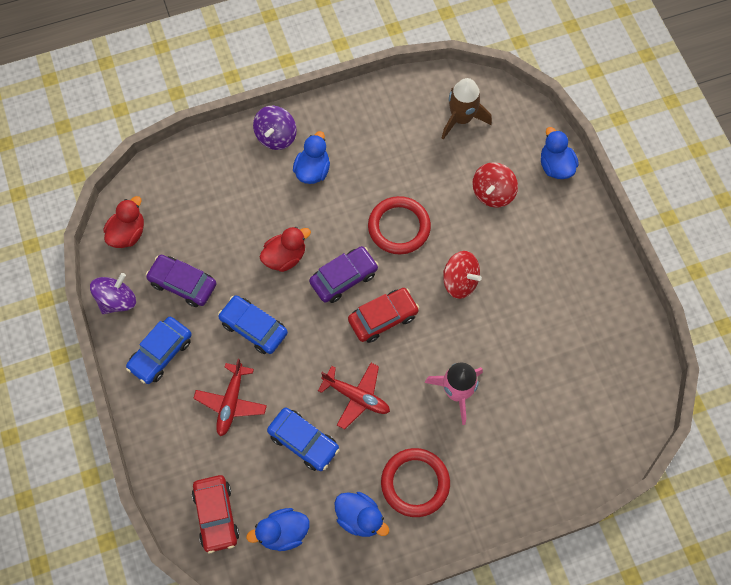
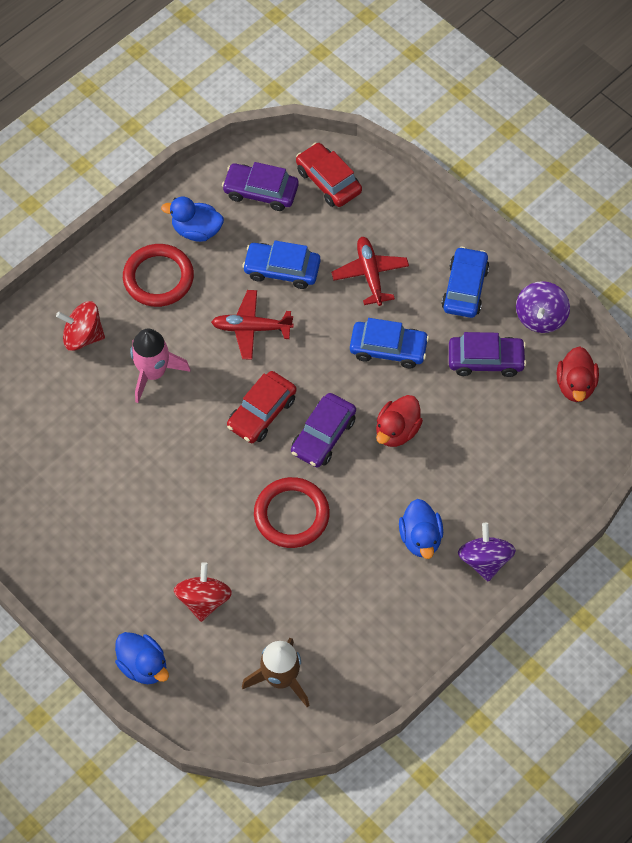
camera: 155 degrees right, 5 degrees down
(283, 533) = (260, 192): blue duck -> purple car
(460, 281) = (198, 483): red spinning top -> red spinning top (83, 336)

